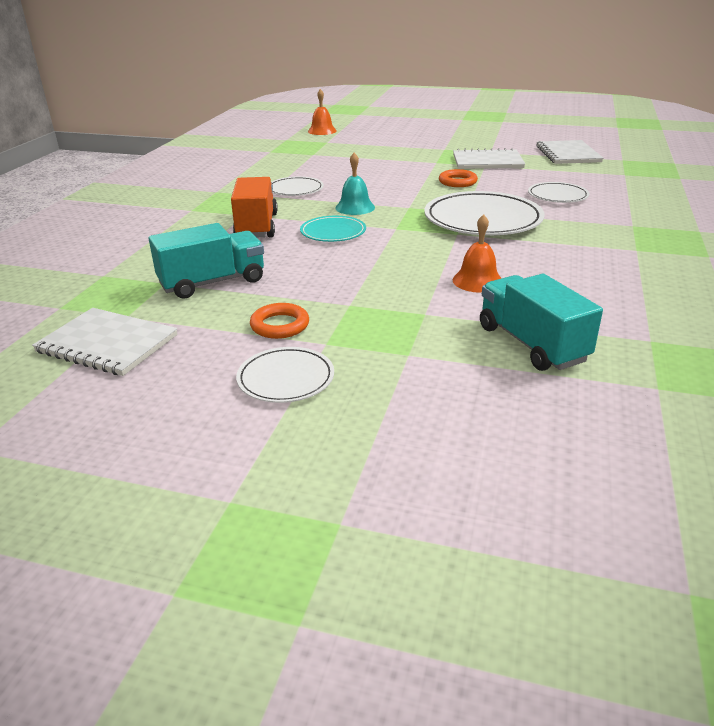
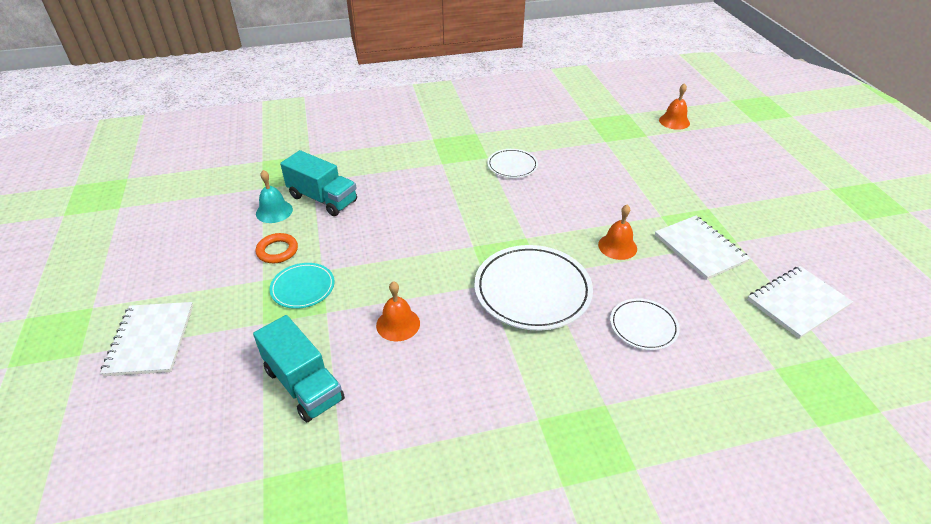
camera: 60 degrees right, 10 degrees up
(107, 344) = (228, 197): white notebook -> white notebook (150, 340)
(256, 226) = (424, 178): orange truck -> none
(286, 378) = (213, 280): white plate -> none
(333, 232) = (440, 217): turquoise plate -> turquoise plate (303, 288)
(355, 207) = (500, 209): turquoise bell -> turquoise bell (274, 211)
(457, 182) = (617, 246): orange ring -> orange bell
(532, 344) = (303, 384): turquoise truck -> turquoise truck turned 105 degrees clockwise

